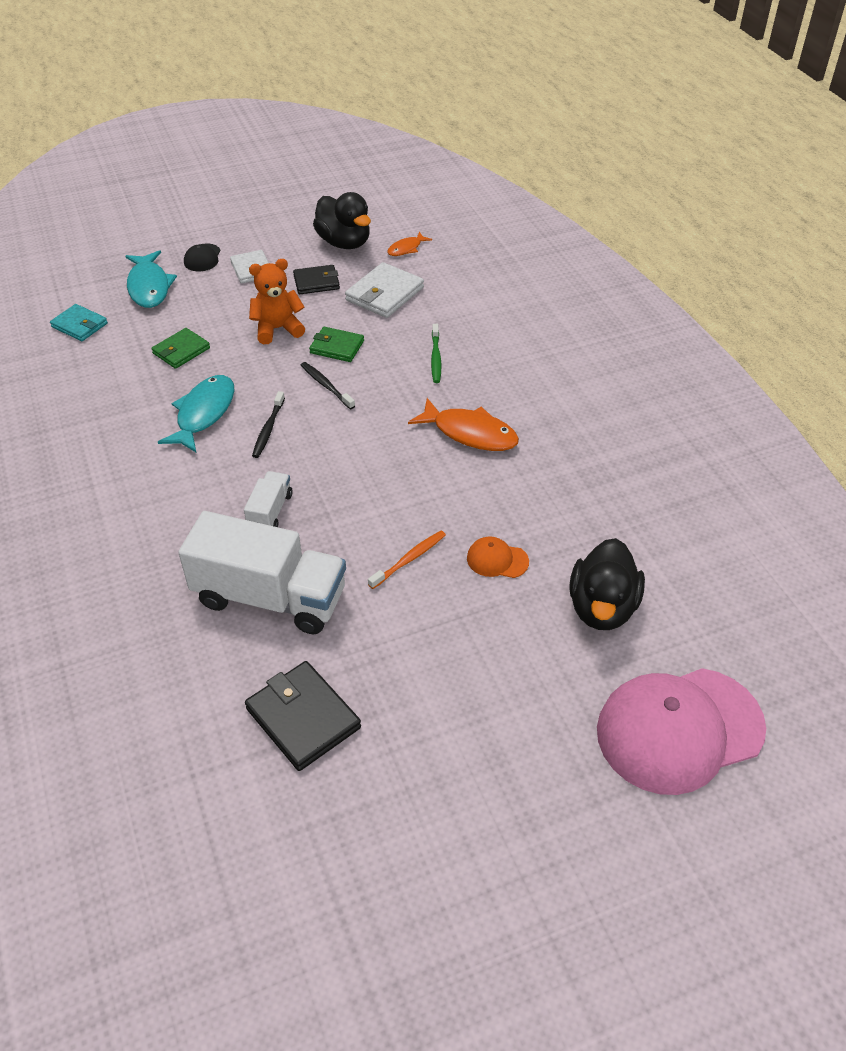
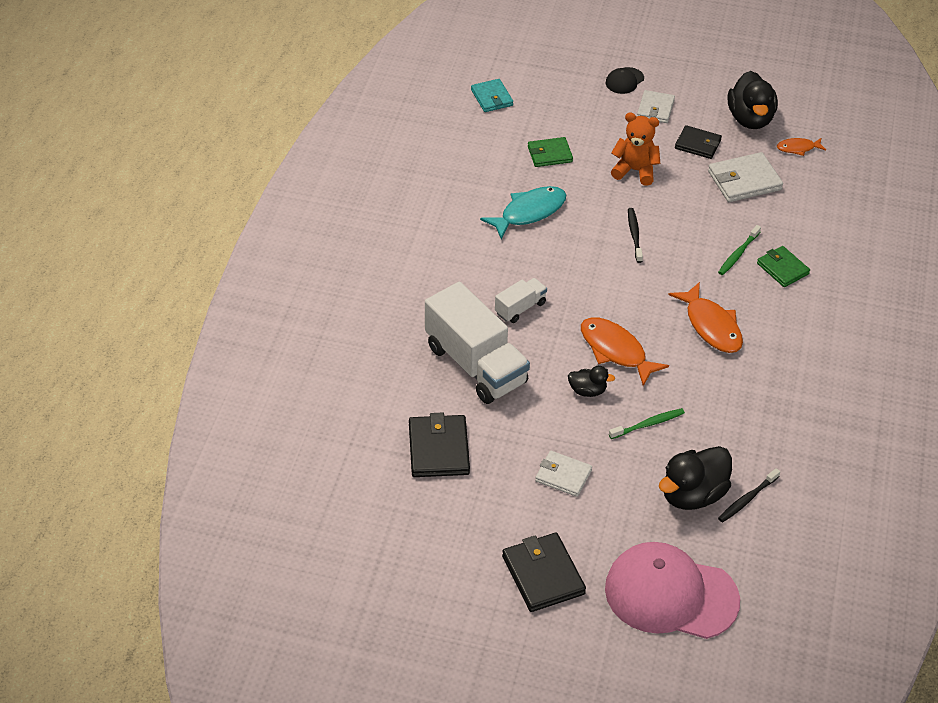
camera: 35 degrees right, 0 degrees up
(149, 287) = (565, 88): turquoise fish -> none
(268, 429) = (565, 247): black toothbrush -> black toothbrush (747, 499)
(337, 347) = (668, 207): green wallet -> green wallet (782, 268)
(402, 503) = (616, 350): none -> orange fish
(409, 559) = (587, 391): orange toothbrush -> black duck
(461, 665) = (563, 475): none -> white wallet
(497, 560) = (648, 424): orange cap -> green toothbrush
(537, 796) = (543, 575): none -> black wallet

